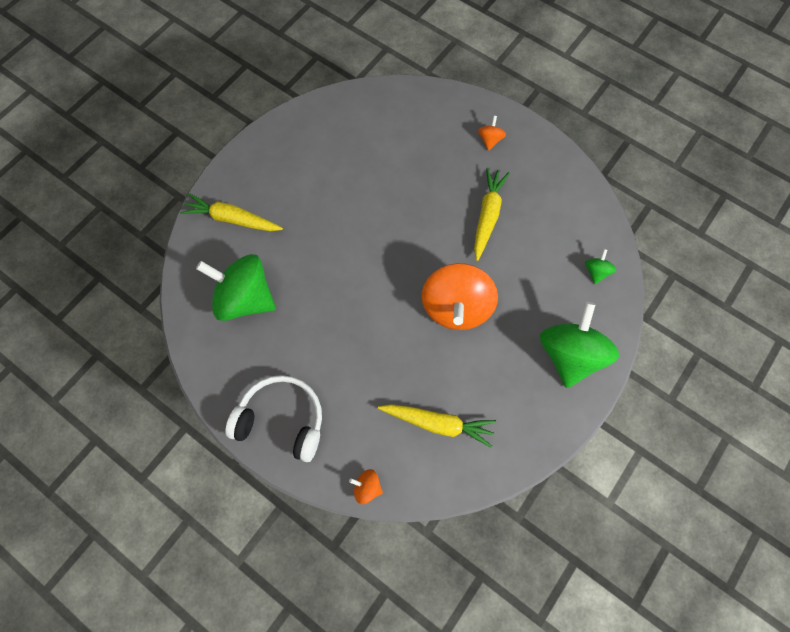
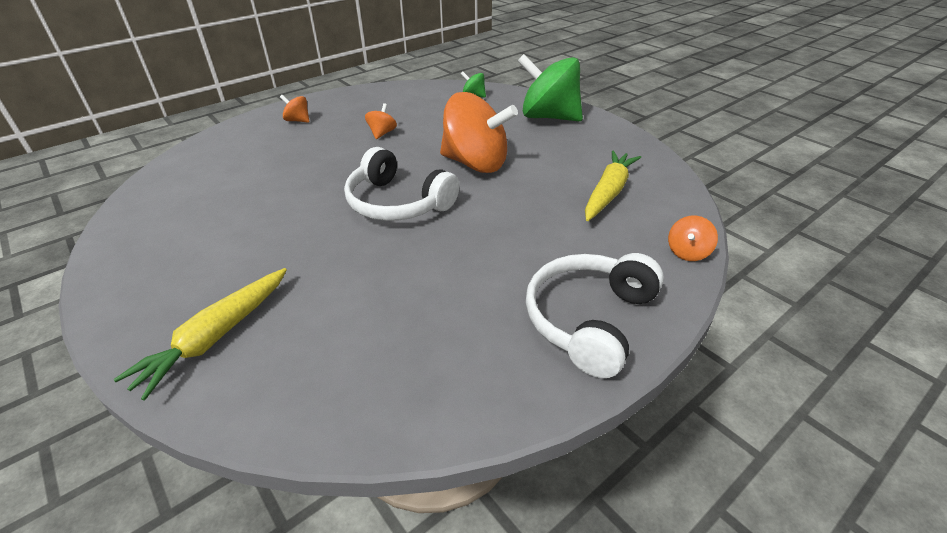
camera: 75 degrees left, 30 degrees down
(245, 298) = (372, 338): green spinning top -> none
(382, 266) = (397, 203): none -> white headphones
(487, 216) = (382, 133): yellow carrot -> orange spinning top

